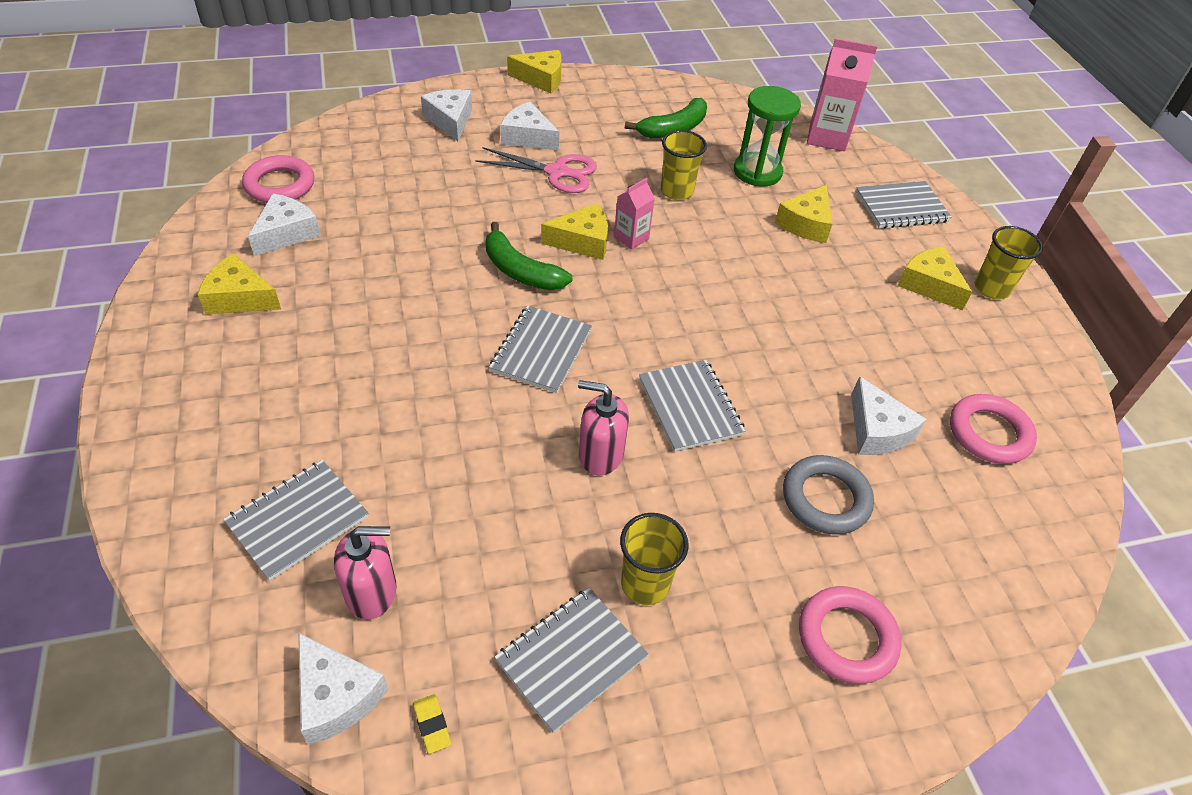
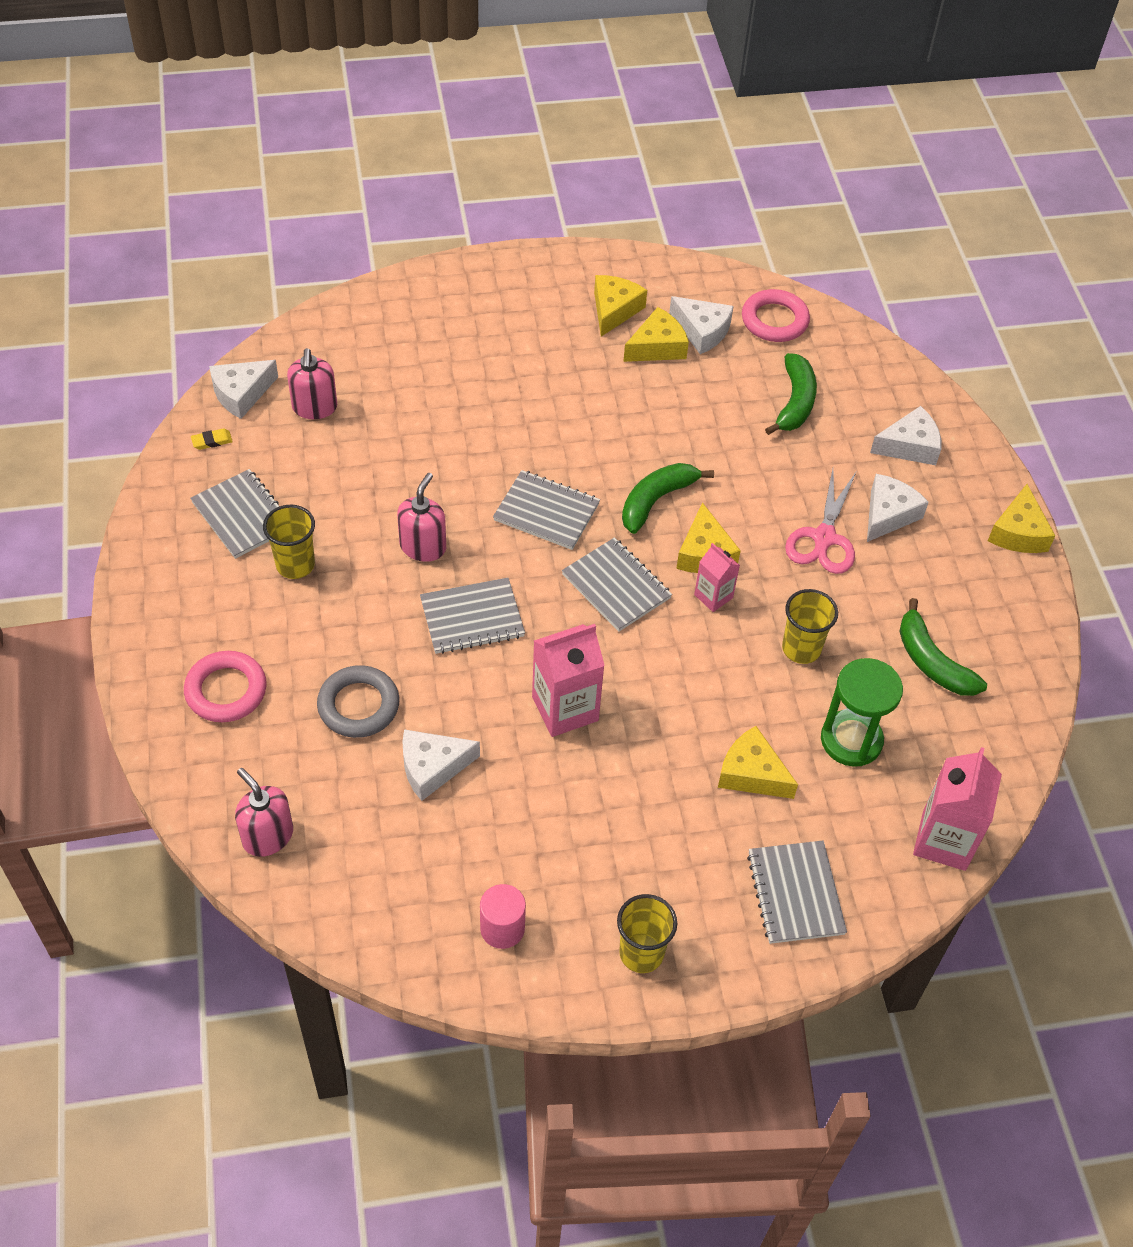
camera: 95 degrees right, 5 degrees up
(298, 520) = (380, 365): grey notebook -> grey notebook (616, 586)
(394, 178) = (795, 402): none -> green banana
(779, 335) = (565, 709): none -> pink carton
(929, 285) = (646, 882): yellow cheese -> yellow cheese (657, 347)
(989, 433) = (420, 871): pink ring -> none
(1011, 568) = (267, 836): none -> pink soap dispenser
(1014, 373) = (502, 928): none -> pink cylinder

